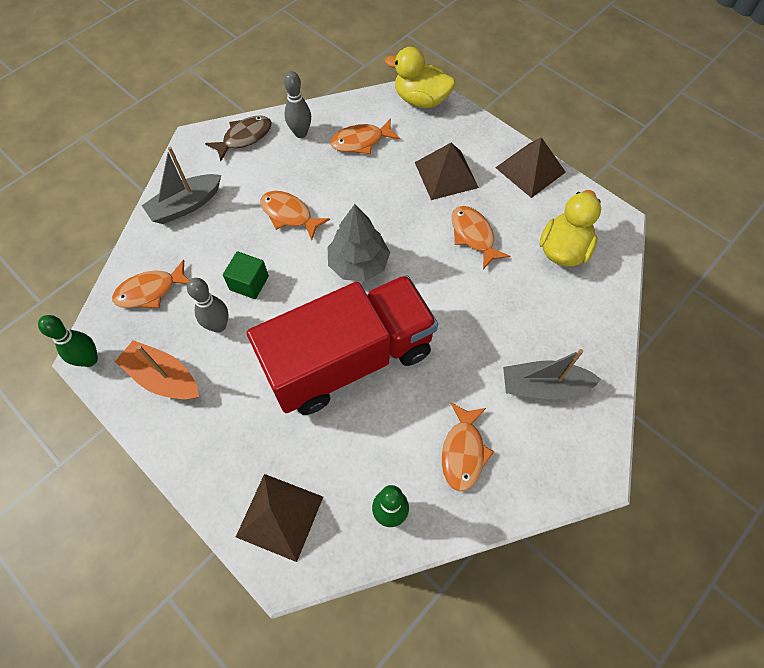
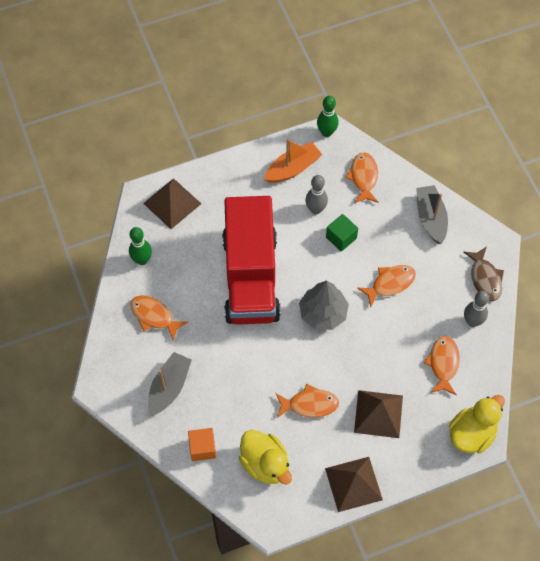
camera: 115 degrees right, 0 degrees up
(588, 316) = (202, 448): none -> orange cube

